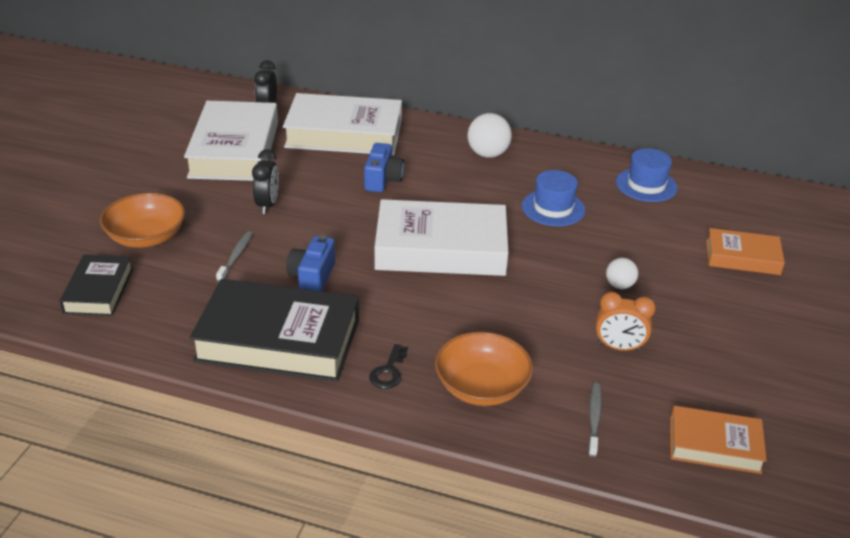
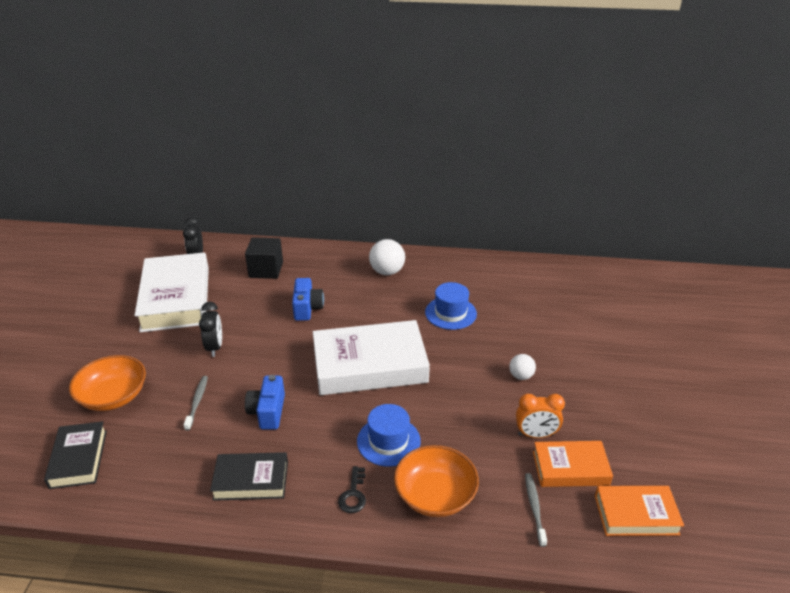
camera: 10 degrees left, 0 degrees up
(278, 340) = (251, 480): black book -> black book, size x0.55
(344, 134) = (266, 270): white book -> black cube
(646, 185) = (517, 281): blue hat -> blue hat (388, 441)
(742, 257) = (607, 334): orange book -> orange book (570, 468)

